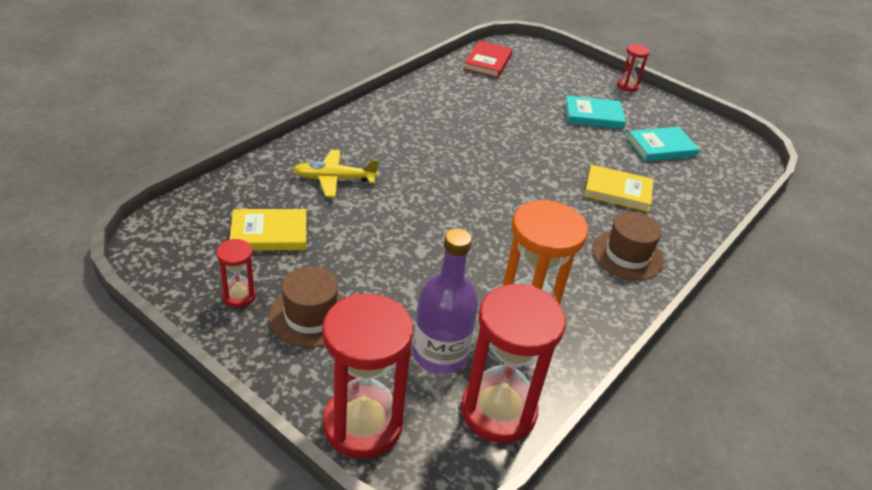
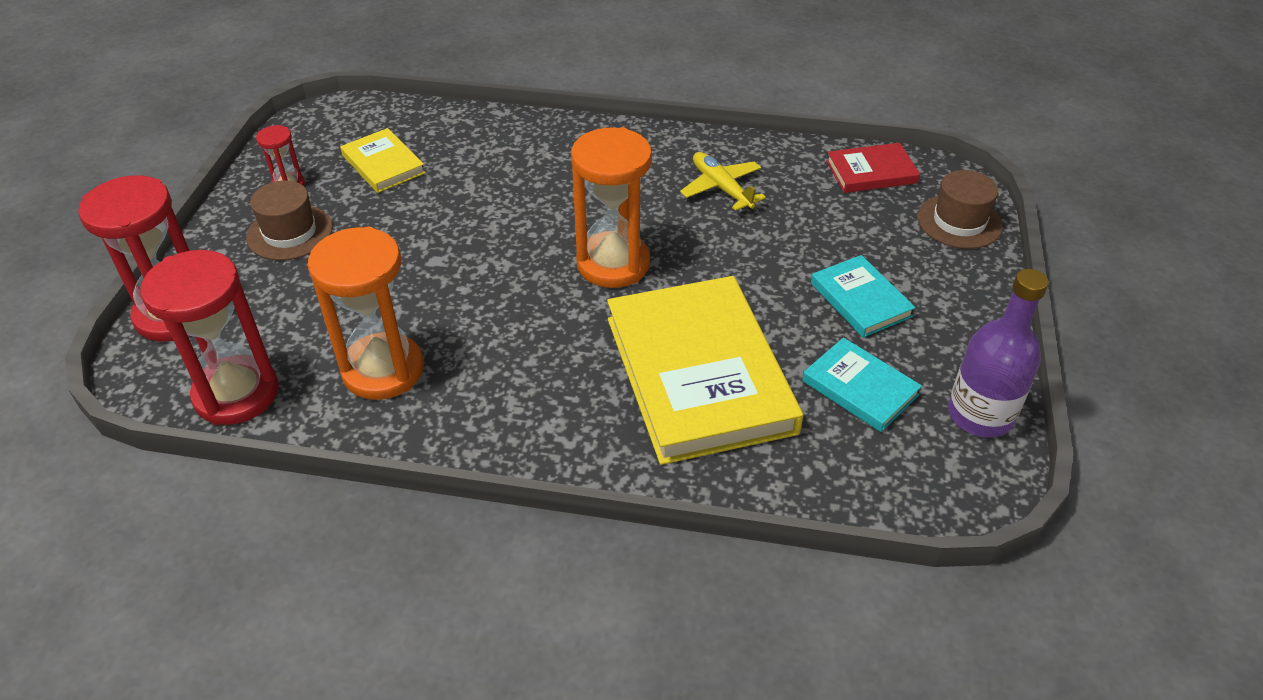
camera: 65 degrees right, 5 degrees up
(334, 179) = (501, 164): yellow plane -> yellow plane (721, 188)
(440, 354) = (290, 328): purple bottle -> purple bottle (980, 415)
(493, 179) = (613, 264): none -> orange hourglass
(617, 191) = (698, 374): yellow book -> yellow book, size x2.10
(627, 86) = (990, 309): red hourglass -> none
(627, 255) = (566, 420): brown hat -> brown hat (959, 221)

